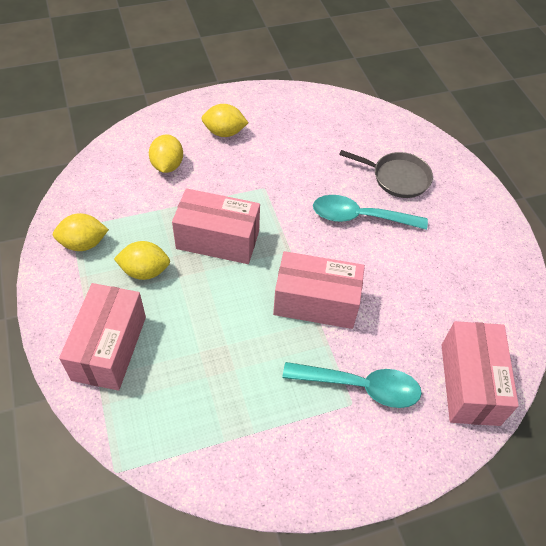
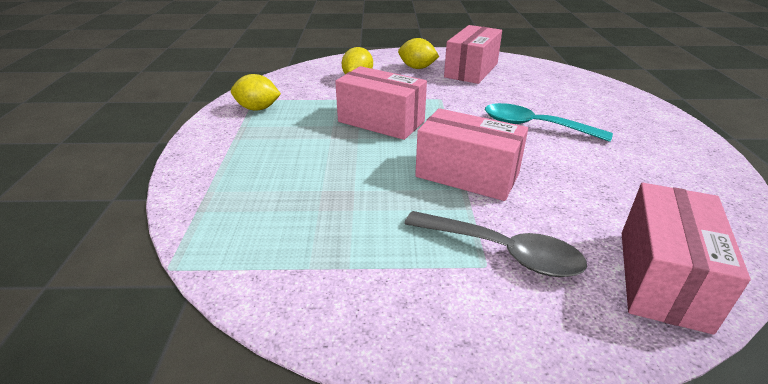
camera: 20 degrees right, 20 degrees down
(109, 348) = (233, 172): pink box -> pink box (471, 70)
(145, 271) = (301, 130): yellow lemon -> none
(360, 386) = (502, 252): turquoise spoon -> grey spoon
(397, 178) = (581, 108): grey pan -> none

